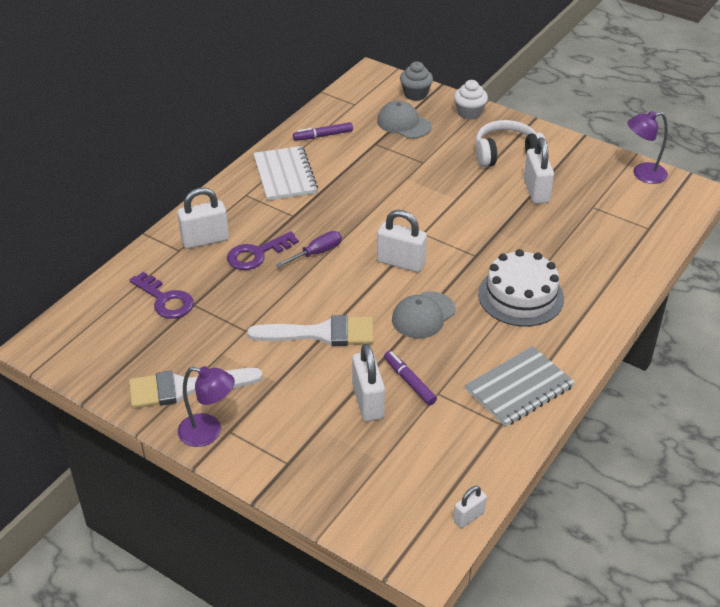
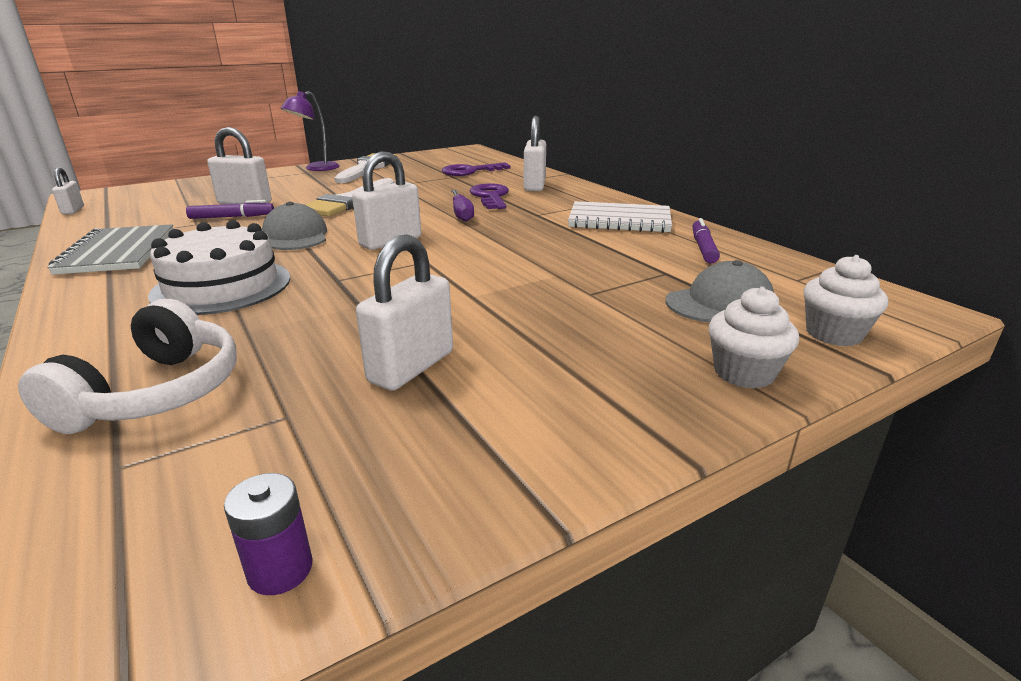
camera: 115 degrees right, 15 degrees down
(415, 94) = (833, 334): grey cupcake -> white cupcake
(506, 154) = (557, 371): white headphones -> white headphones (155, 393)
(536, 191) = (411, 367): white padlock -> white padlock turned 75 degrees counterclockwise
(642, 174) = (280, 569): purple lamp -> purple battery

